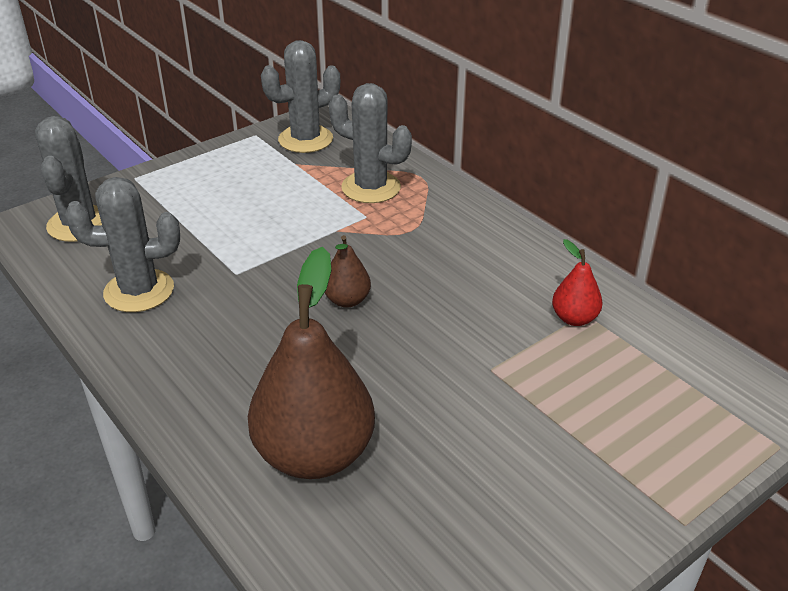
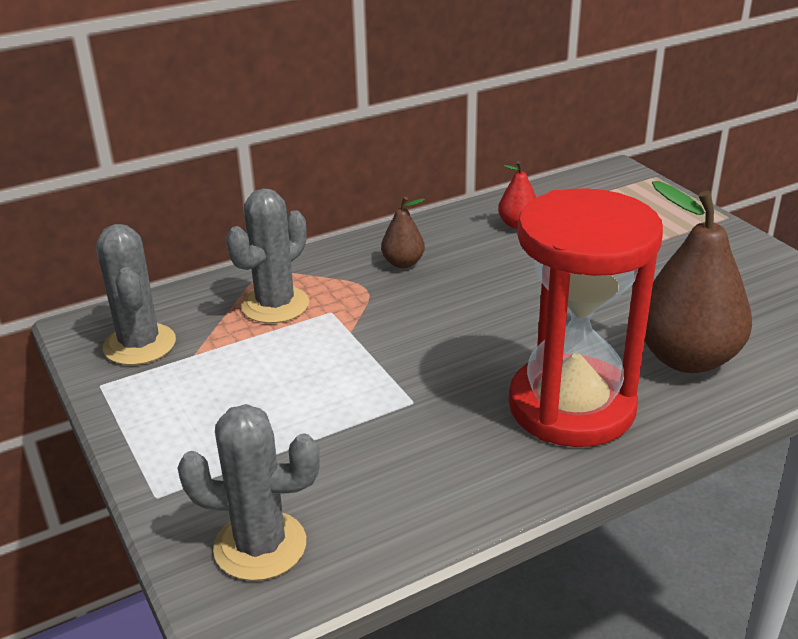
camera: 80 degrees left, 5 degrees down
(139, 291) = (432, 477): grey cactus -> none
(228, 366) = (571, 407): none -> red hourglass
(347, 300) = (475, 331): brown pear -> brown pear (403, 263)

